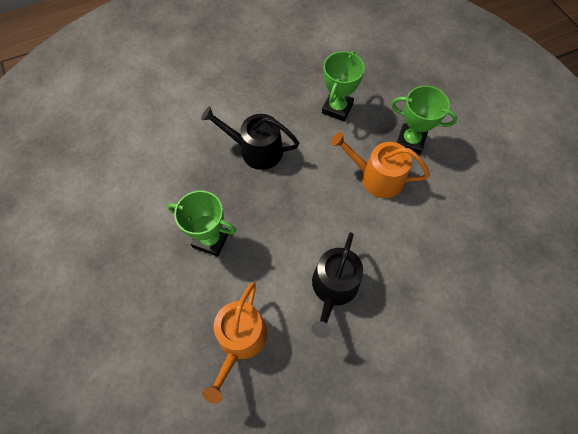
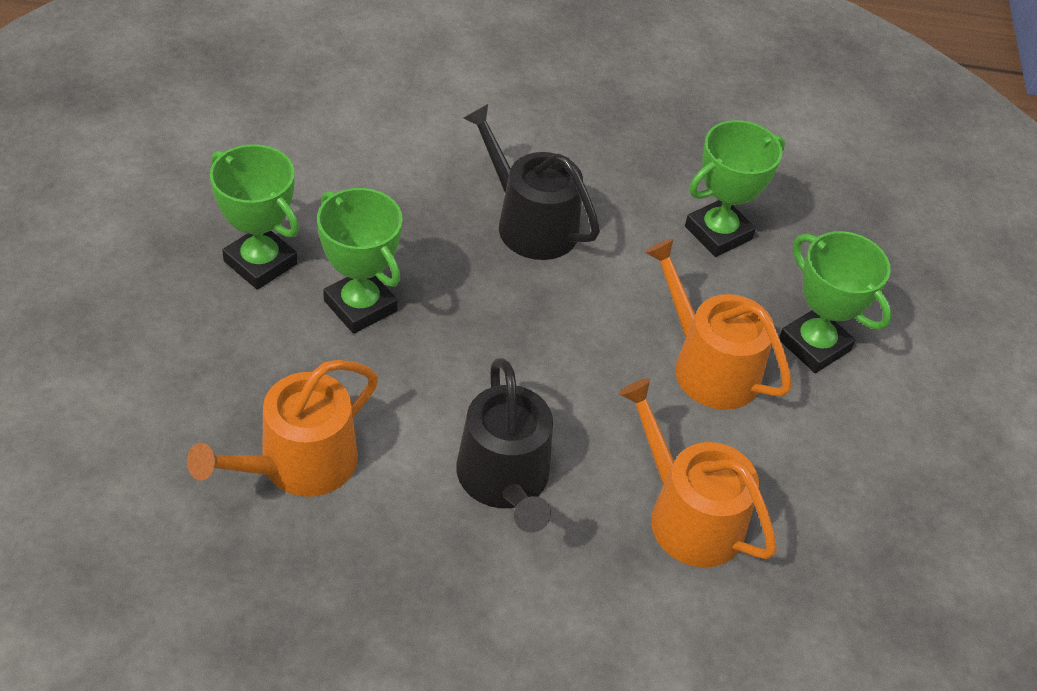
camera: 25 degrees right, 15 degrees down
(149, 245) = (260, 262): none -> green trophy
(333, 288) = (505, 480): black watering can -> black watering can turned 60 degrees counterclockwise
(416, 256) = (688, 515): none -> orange watering can

